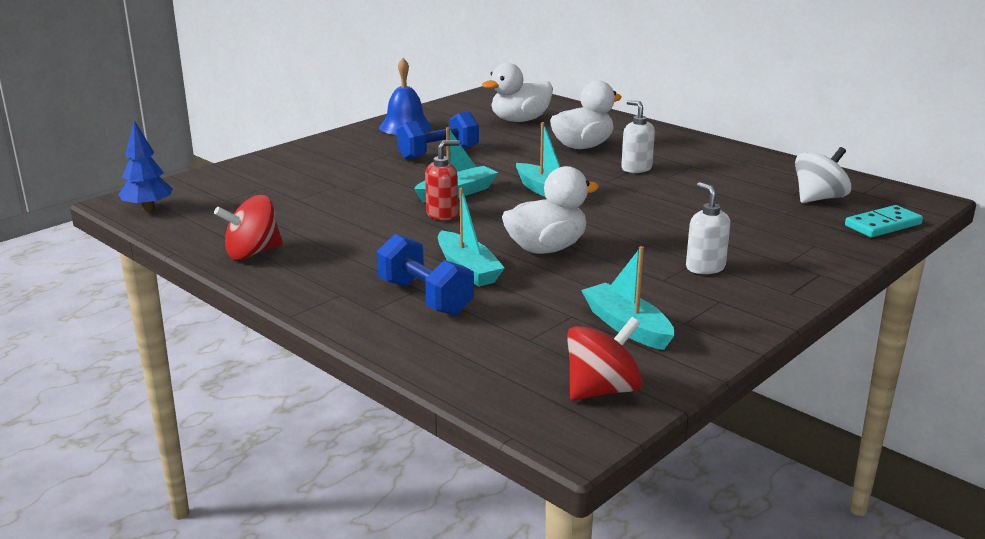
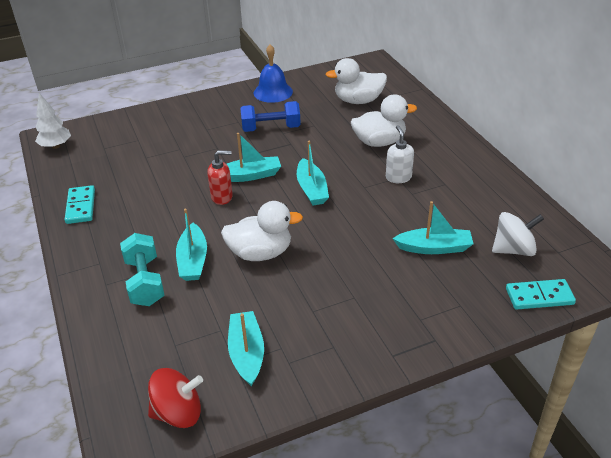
camera: 25 degrees right, 15 degrees up
(148, 208) = (56, 146): blue tree -> white tree
(252, 253) = (80, 206): red spinning top -> turquoise domino
(425, 297) = (145, 282): blue dumbbell -> turquoise dumbbell
(705, 267) = (354, 306): white soap dispenser -> none
(737, 211) = (434, 248): none -> turquoise boat

